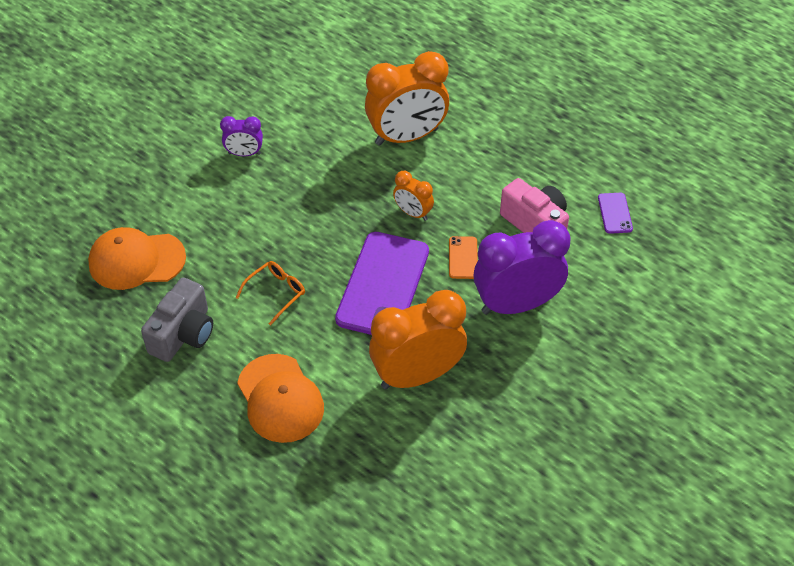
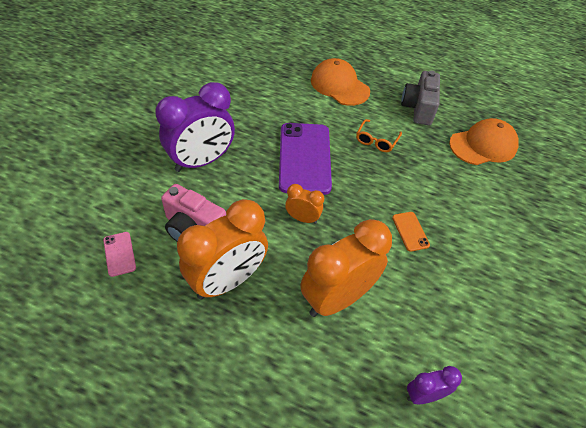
camera: 160 degrees right, 0 degrees up
(244, 153) = (472, 246): purple clock -> purple clock (424, 395)
(417, 375) = (261, 108): orange clock -> orange clock (227, 281)
(463, 258) = (250, 188): orange phone -> orange phone (410, 231)
(614, 213) = (119, 254): purple phone -> pink phone

